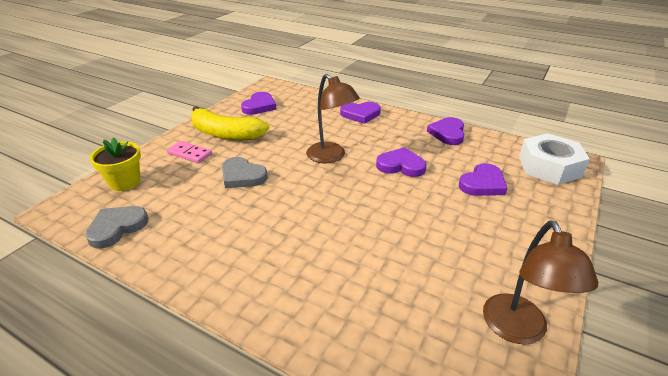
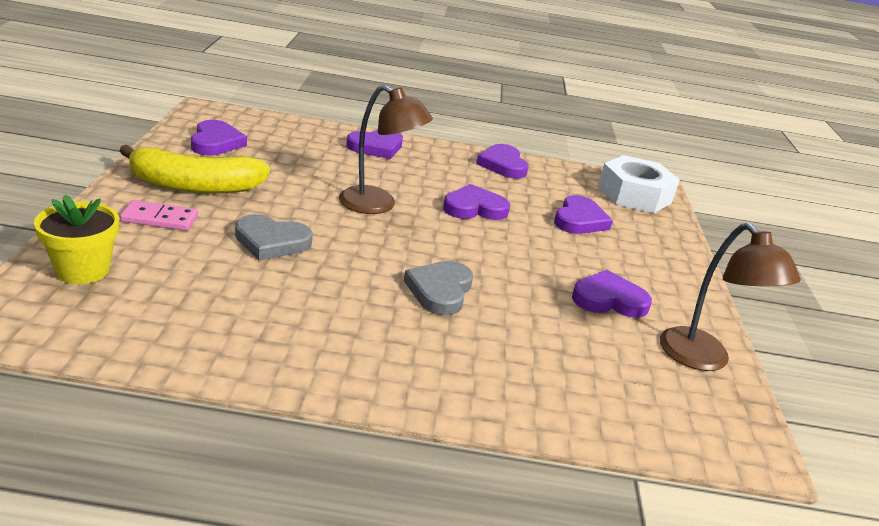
camera: 30 degrees left, 5 degrees down
(117, 228) = (131, 334): grey heart -> grey heart (440, 290)
(462, 257) = (609, 299): none -> purple heart

